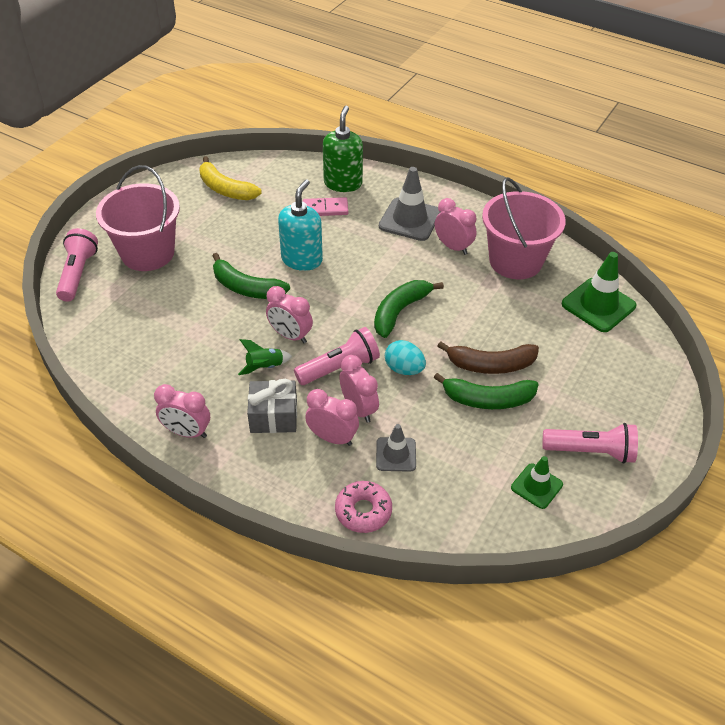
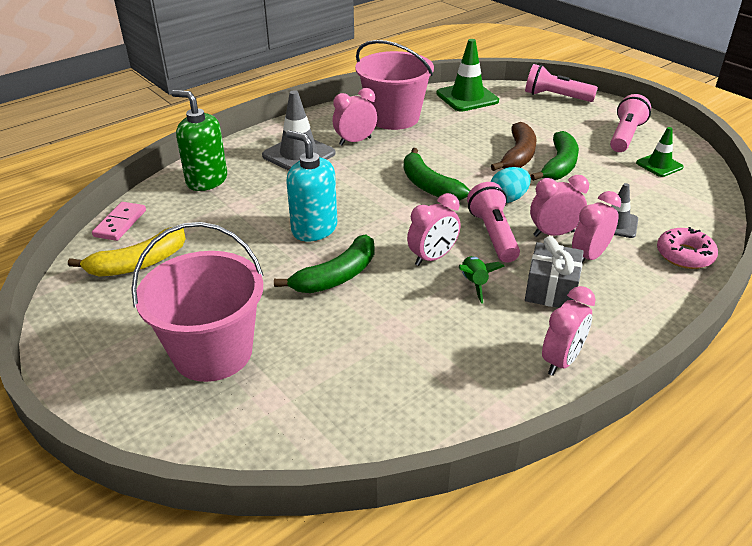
camera: 70 degrees left, 10 degrees down
(78, 274) = (206, 436): pink flashlight -> pink flashlight (555, 97)
(325, 209) = (240, 199): pink domino -> pink domino (120, 223)

